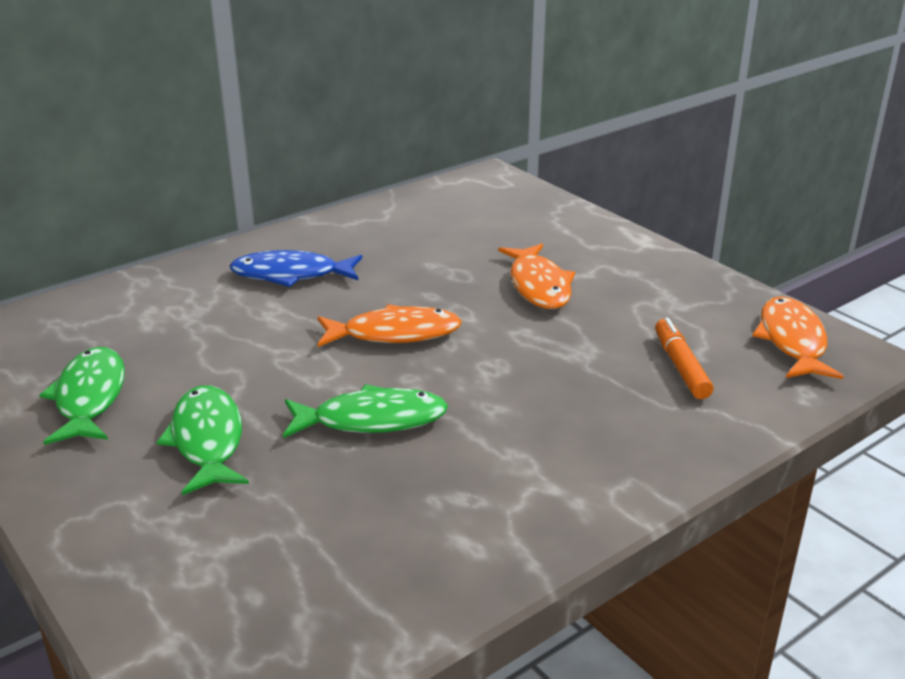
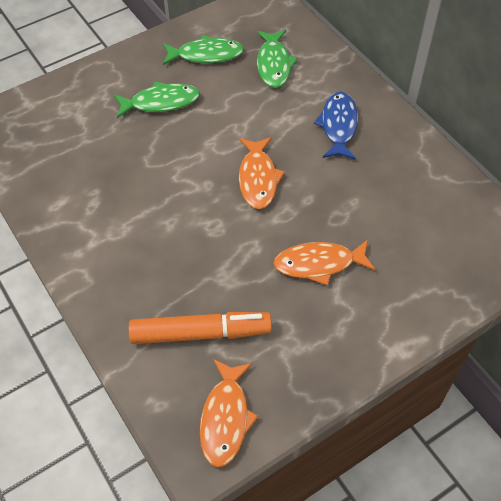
camera: 95 degrees right, 25 degrees up
(372, 420) = (167, 167): green fish -> green fish (274, 64)
(681, 366) = (201, 333): orange marker -> orange marker, size x1.65
(792, 341) = (225, 418): orange fish -> orange fish turned 90 degrees clockwise

